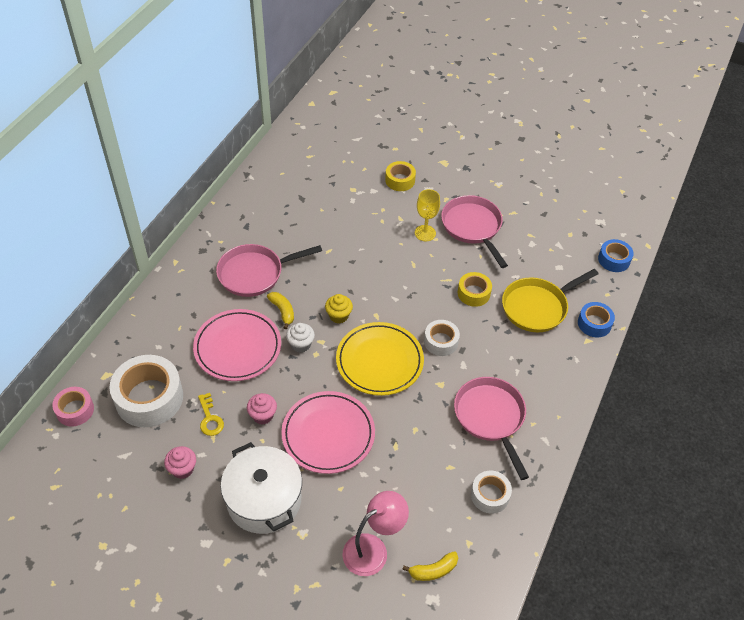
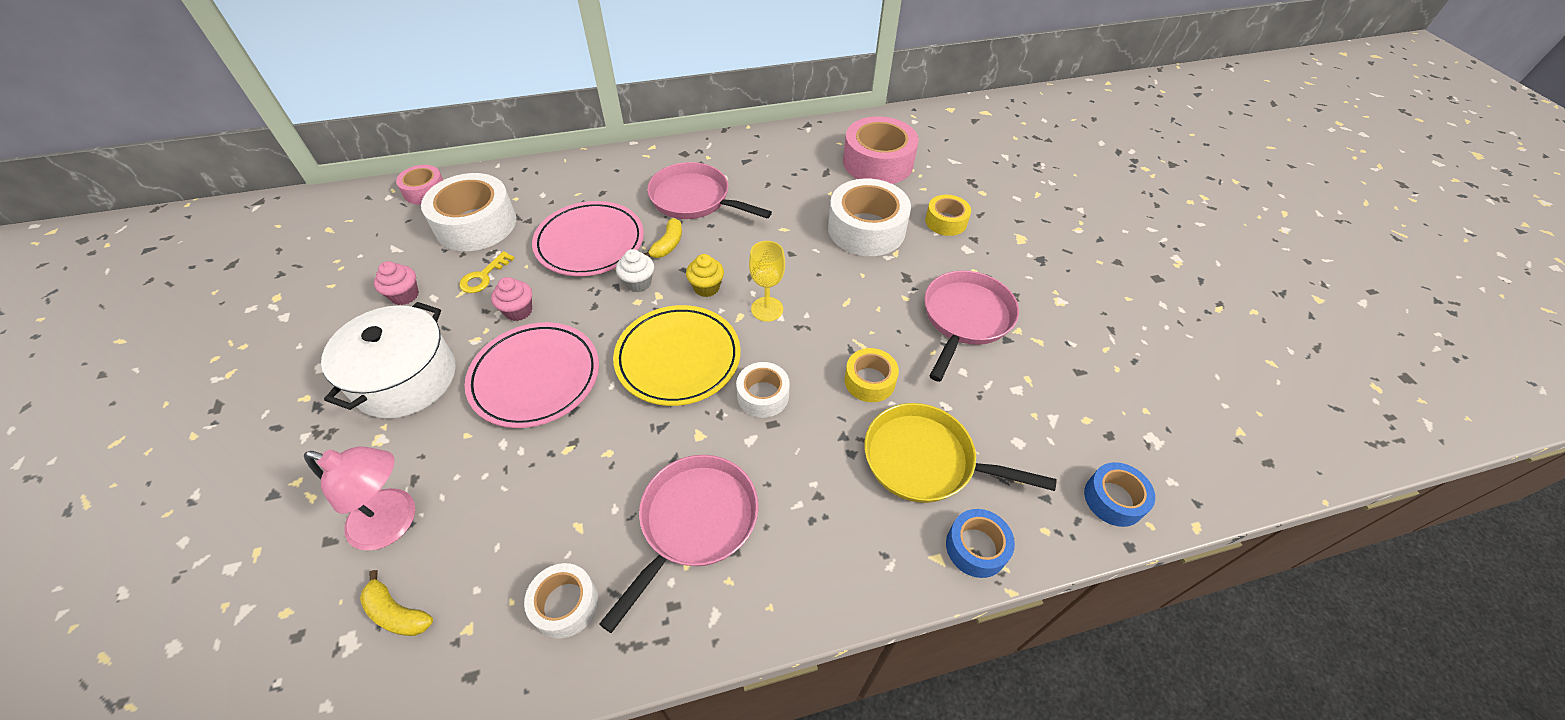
camera: 50 degrees right, 0 degrees up
(320, 170) = (878, 162): none -> pink tape
(369, 216) = (866, 229): none -> white tape
(425, 233) = (902, 284): yellow goblet -> yellow goblet (767, 309)

